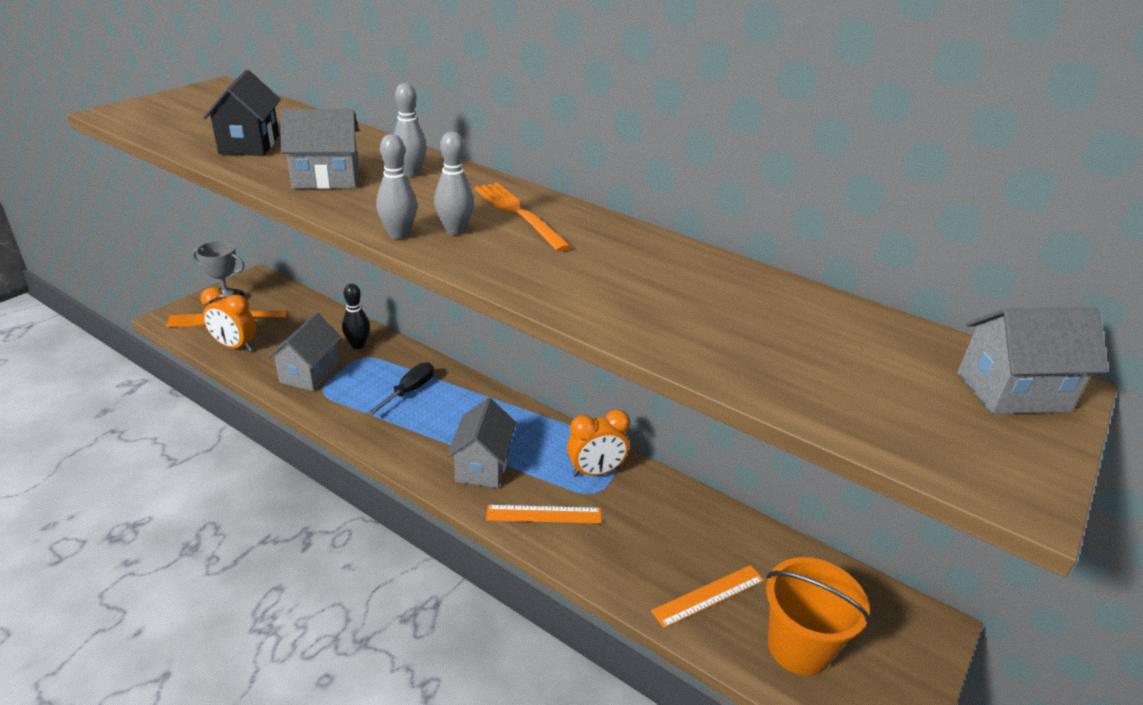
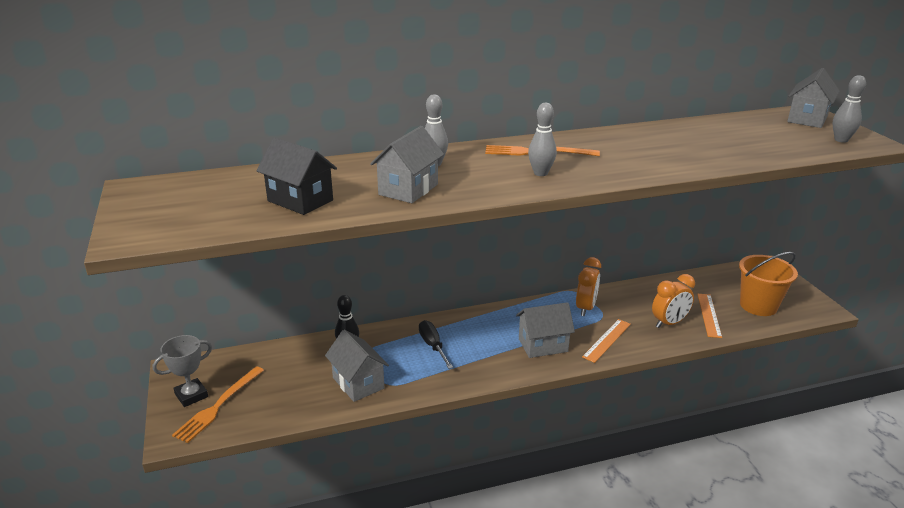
camera: 50 degrees left, 5 degrees down
(234, 346) = (271, 411): orange clock -> orange clock (669, 323)
(399, 234) = (529, 189): grey bowling pin -> grey bowling pin (841, 140)
(483, 466) = (543, 345): grey house -> grey house turned 60 degrees counterclockwise

